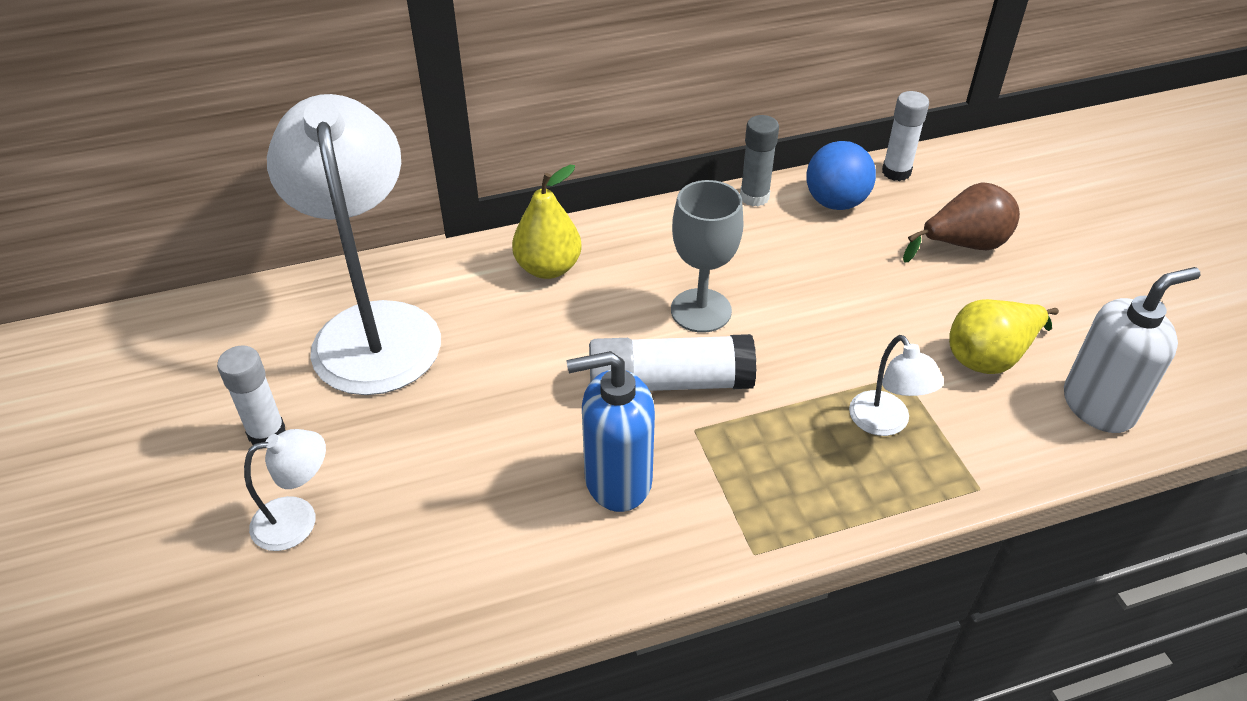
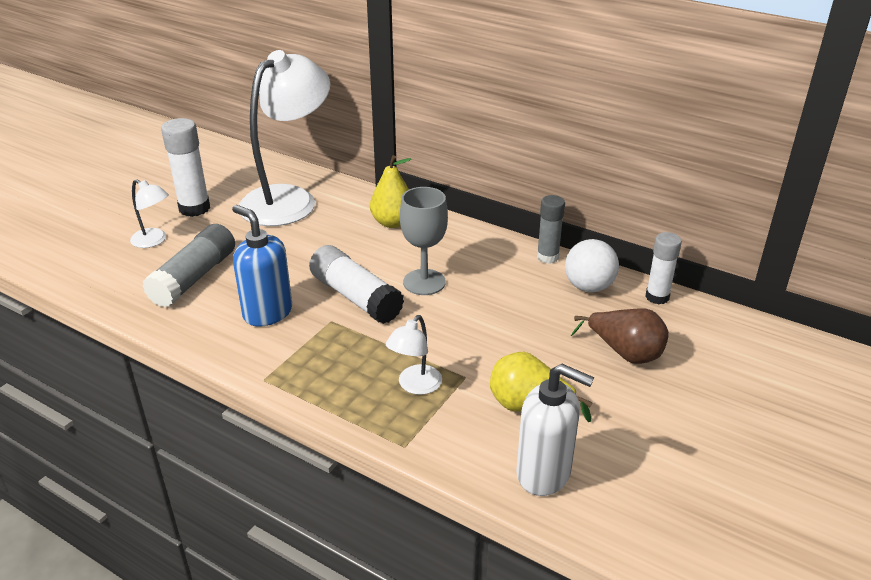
camera: 50 degrees right, 10 degrees down
(267, 433) = (194, 208): white glue stick -> white glue stick, size x1.51
(451, 517) = (194, 278): none -> grey glue stick
(835, 202) = (588, 287): blue ball -> white ball

